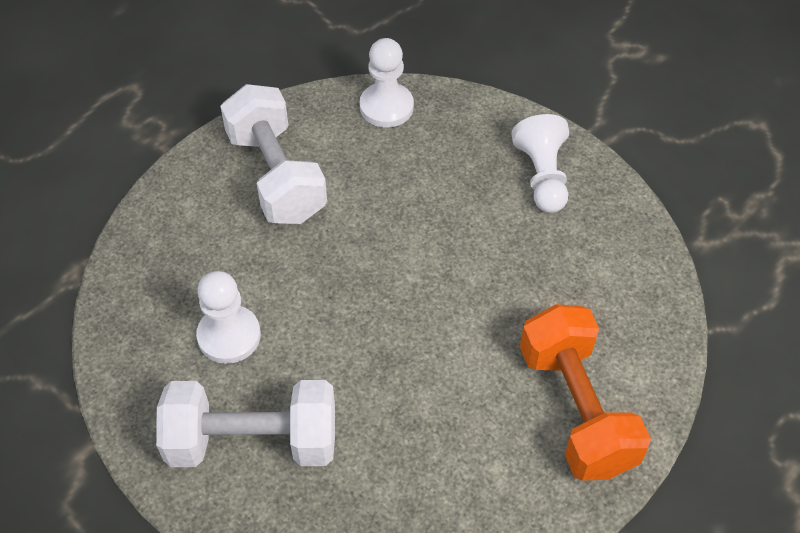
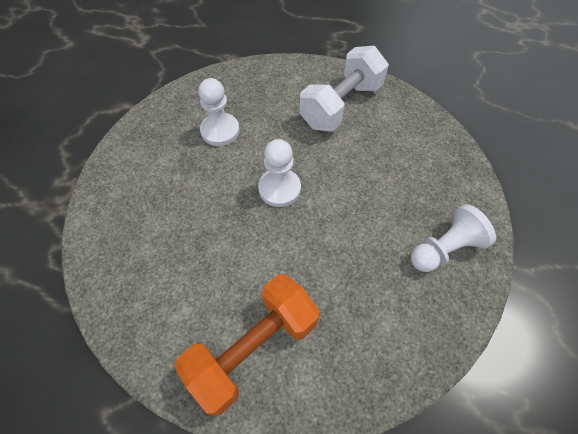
camera: 65 degrees right, 5 degrees up
(253, 441) = (157, 170): white dumbbell -> none
(386, 107) = (433, 135): white pawn -> white pawn (279, 189)

